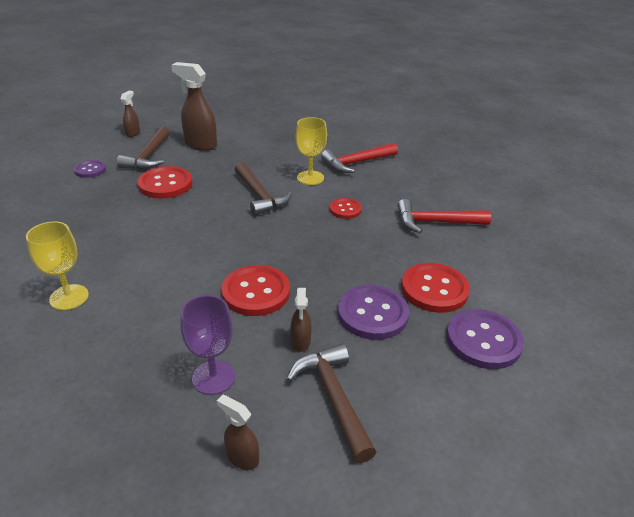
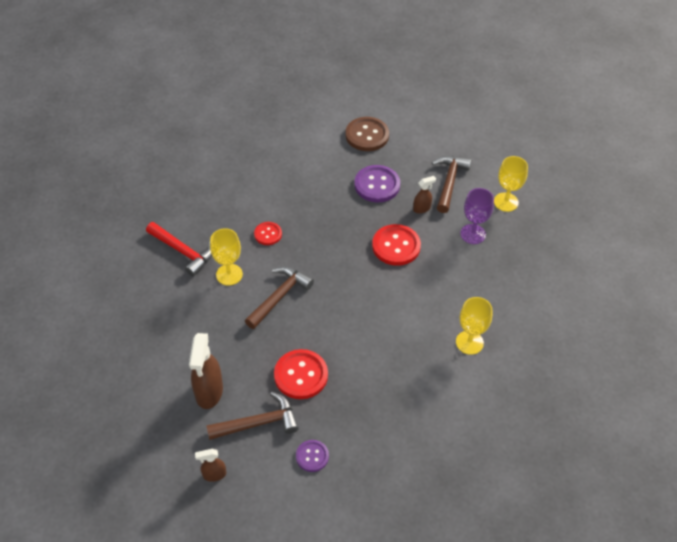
camera: 115 degrees left, 15 degrees up
(242, 457) = (506, 202): brown spray bottle -> yellow goblet
(333, 398) = (449, 182): brown hammer -> brown hammer turned 150 degrees clockwise
(434, 289) = (335, 163): red button -> none
(435, 222) = (255, 179): red hammer -> none
(483, 340) = (367, 135): purple button -> brown button

